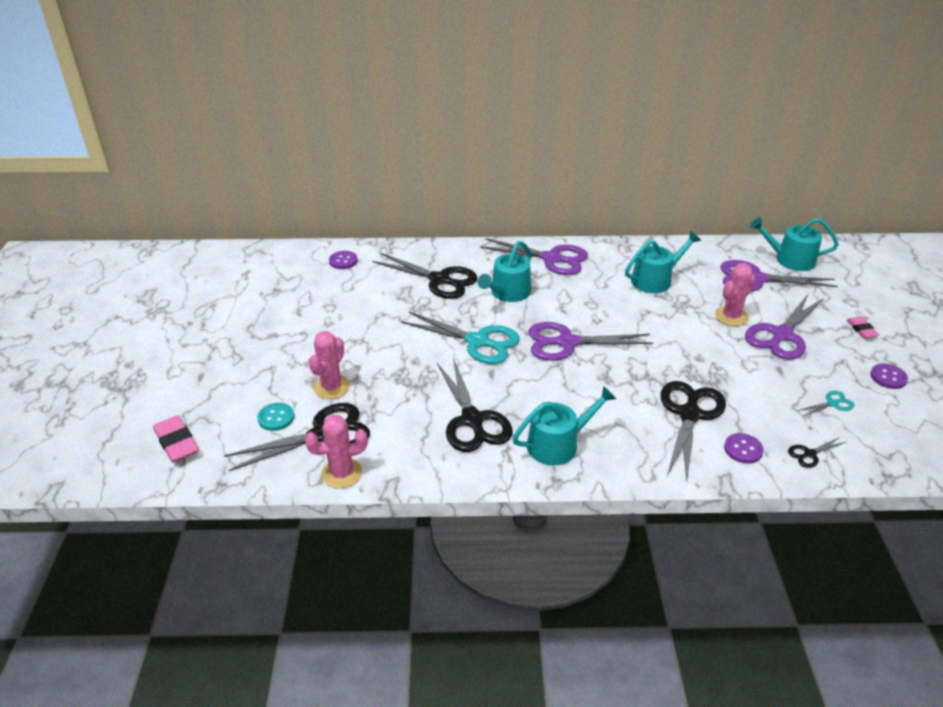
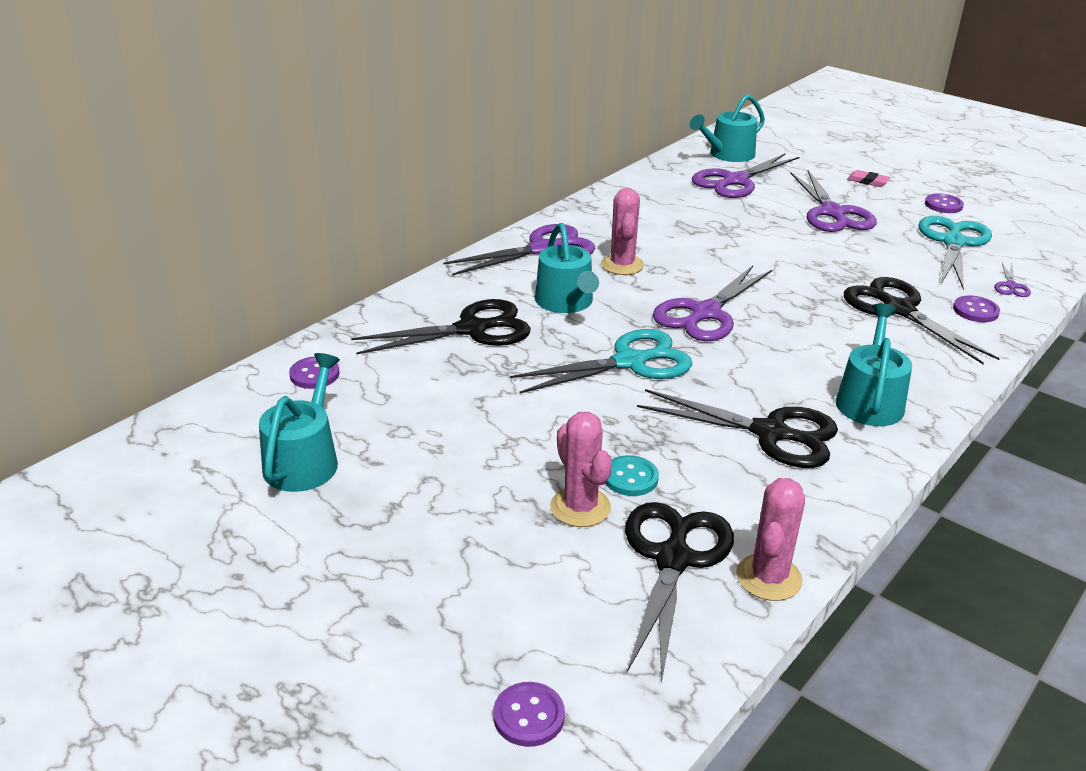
camera: 50 degrees left, 5 degrees down
(176, 442) = (528, 716): pink eraser -> purple button
(276, 418) = (588, 586): turquoise button -> turquoise button (630, 478)
(655, 280) = (666, 220): turquoise watering can -> turquoise watering can (304, 460)
(731, 316) = (775, 218): pink cactus -> pink cactus (622, 265)
(809, 454) = (1010, 286): black scissors -> purple scissors
(832, 403) = (953, 243): turquoise scissors -> turquoise scissors, size x2.24

